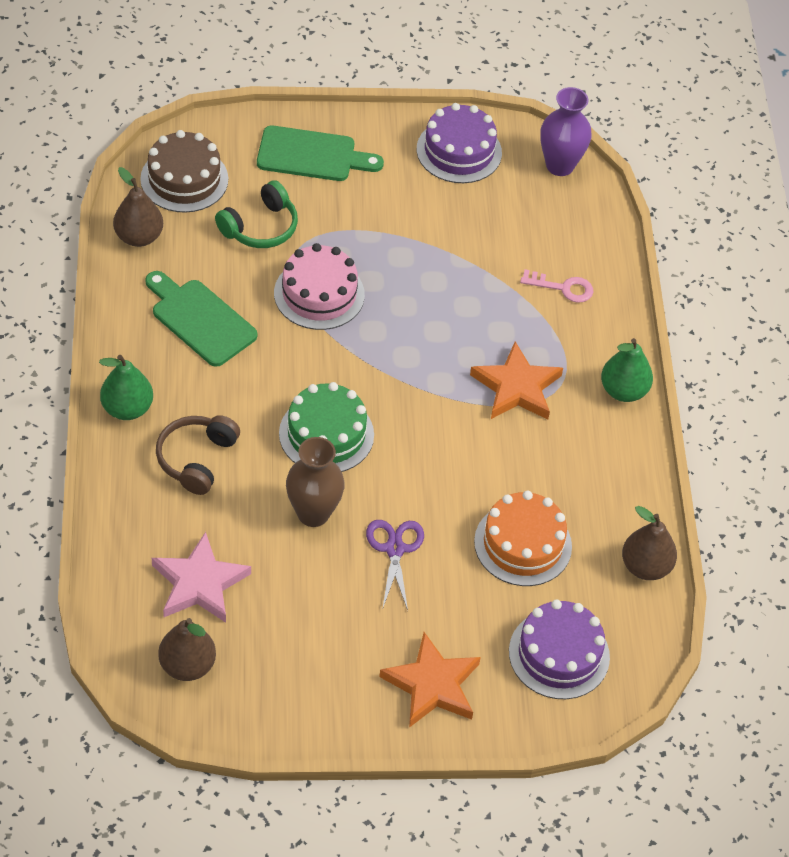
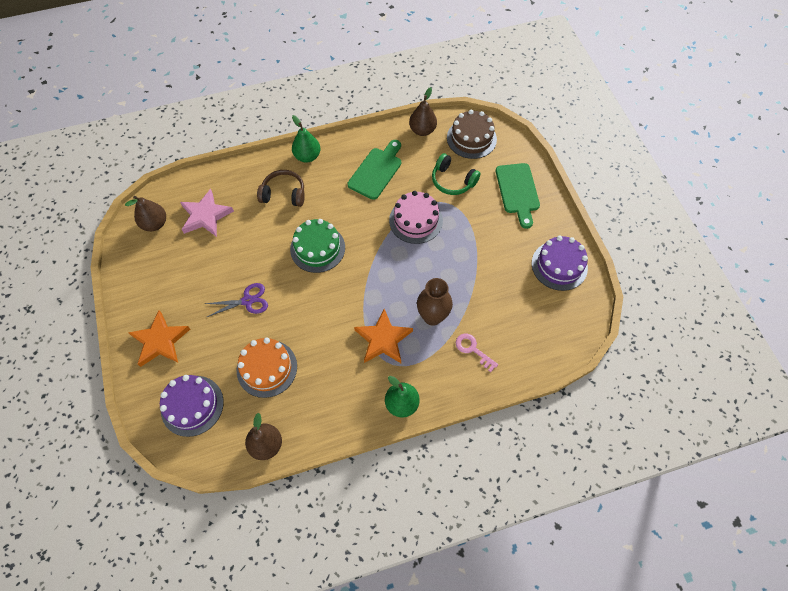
camera: 80 degrees right, 10 degrees up
(313, 513) = (262, 255): brown vase -> brown vase (432, 316)
(560, 165) = (576, 326): purple vase -> none
(563, 288) = (473, 349): pink key -> pink key turned 135 degrees clockwise

